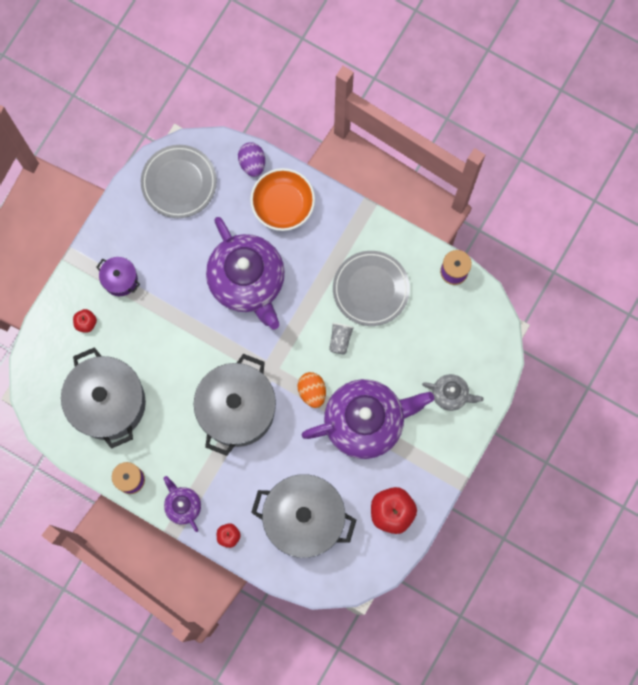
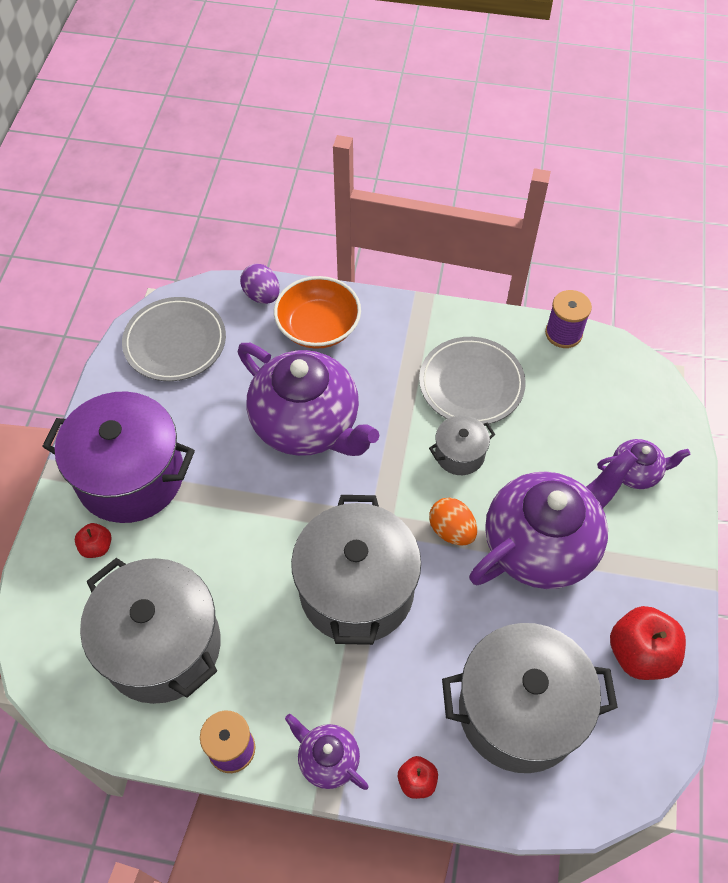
camera: 20 degrees left, 20 degrees down
(120, 279) = (130, 476): purple pot -> purple pot, size x2.12
(340, 340) = (459, 454): grey cup -> grey pot
(450, 394) = (636, 472): grey teapot -> purple teapot

